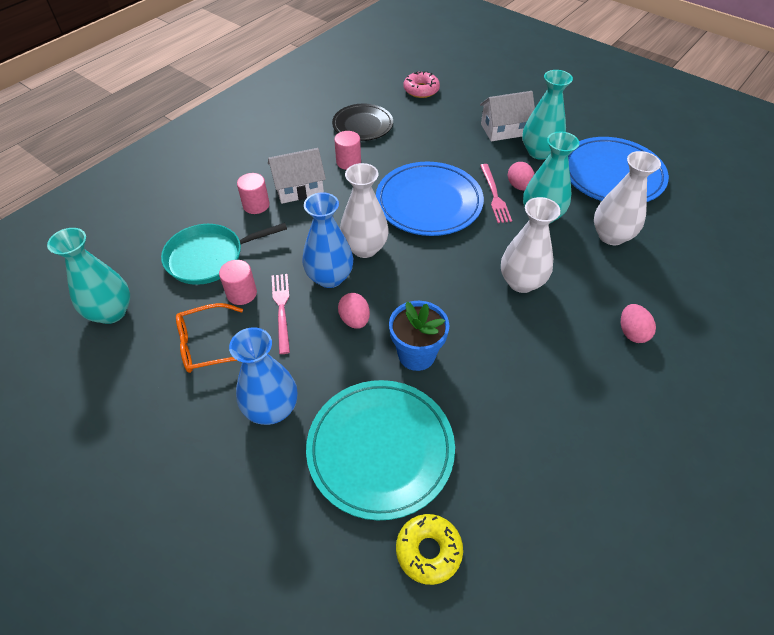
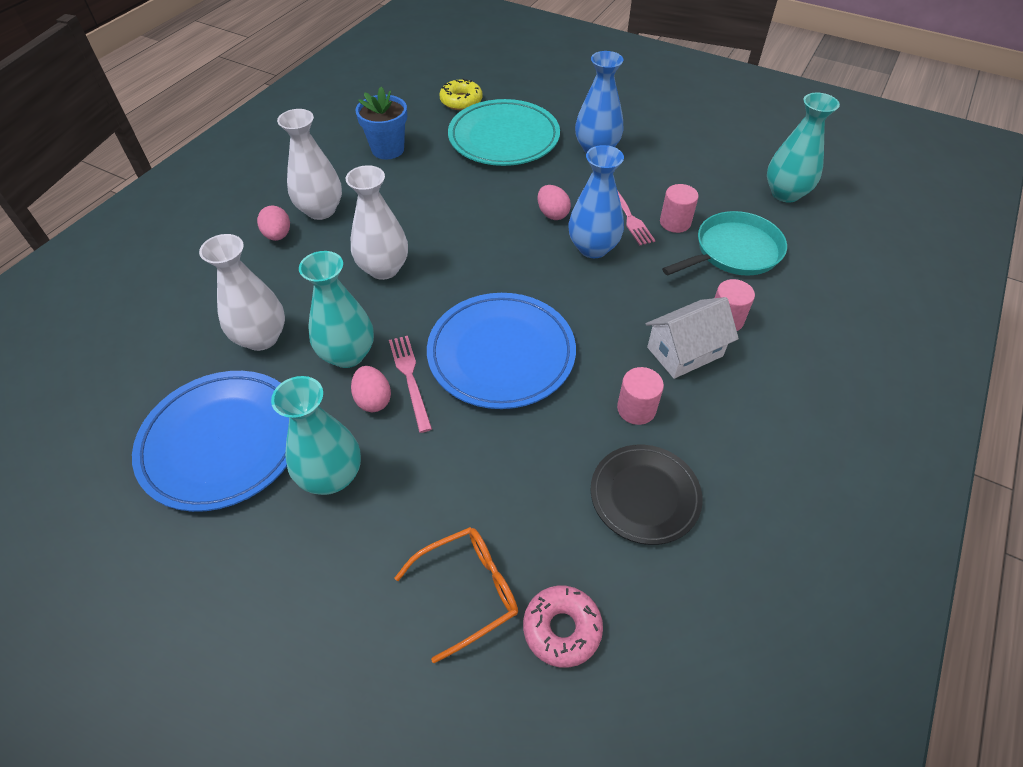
camera: 170 degrees right, 0 degrees up
(207, 345) = (677, 181): orange glasses -> orange glasses (468, 591)
(365, 248) = (566, 283): white vase -> white vase (321, 210)
(416, 354) = (487, 195): blue flower pot -> blue flower pot (388, 149)
(504, 130) = (388, 525): white house -> none

